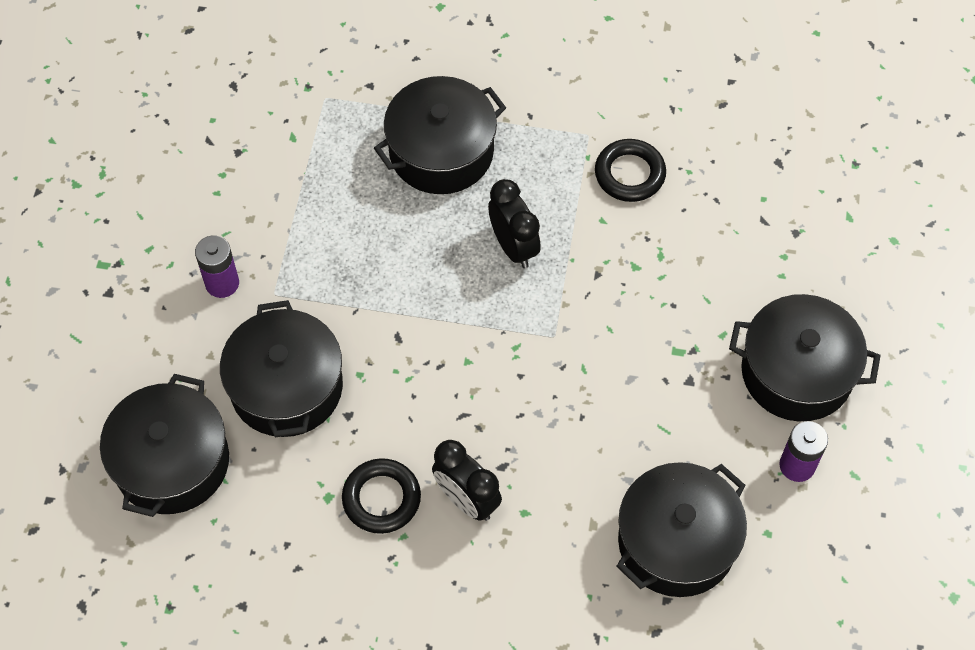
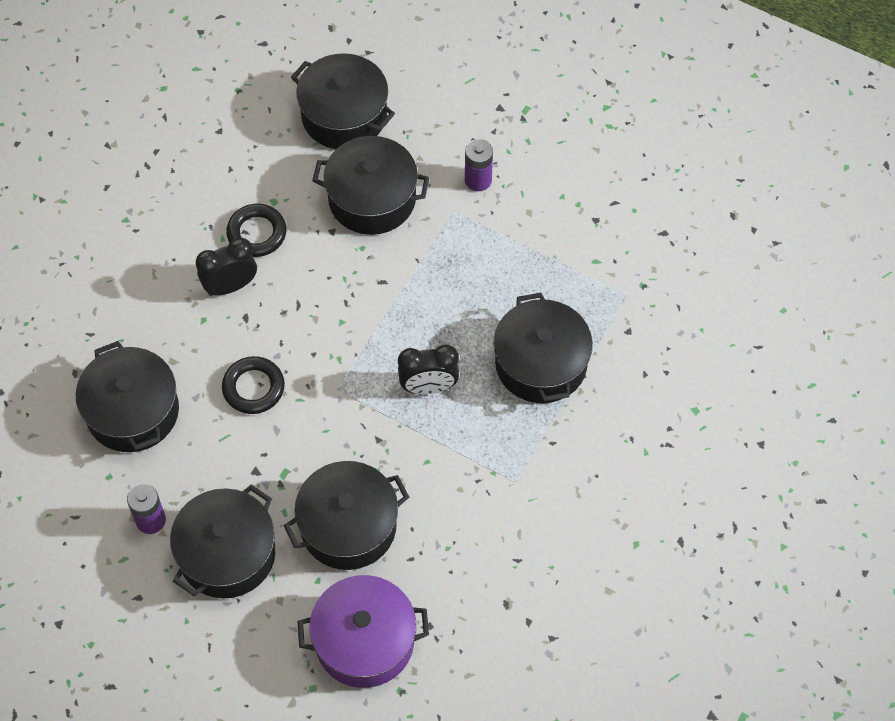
camera: 110 degrees right, 0 degrees up
(629, 174) = (463, 499): black ring -> black ring (253, 388)
(709, 268) = (348, 526): none -> black pot
(823, 211) = (364, 641): none -> purple pot

